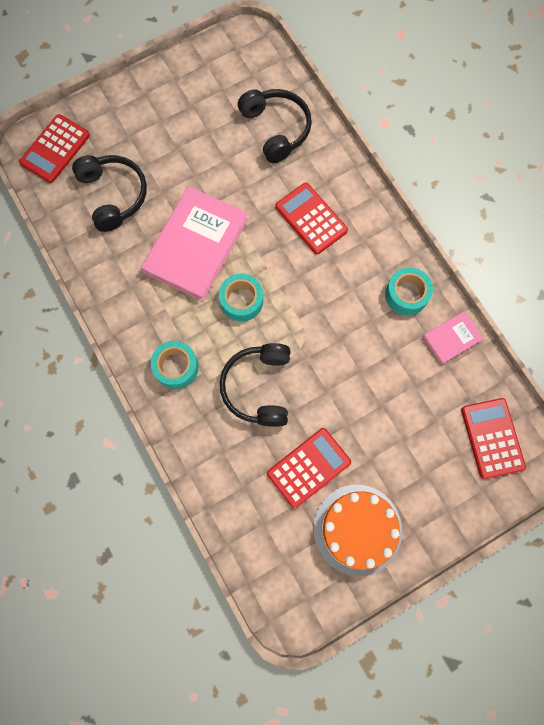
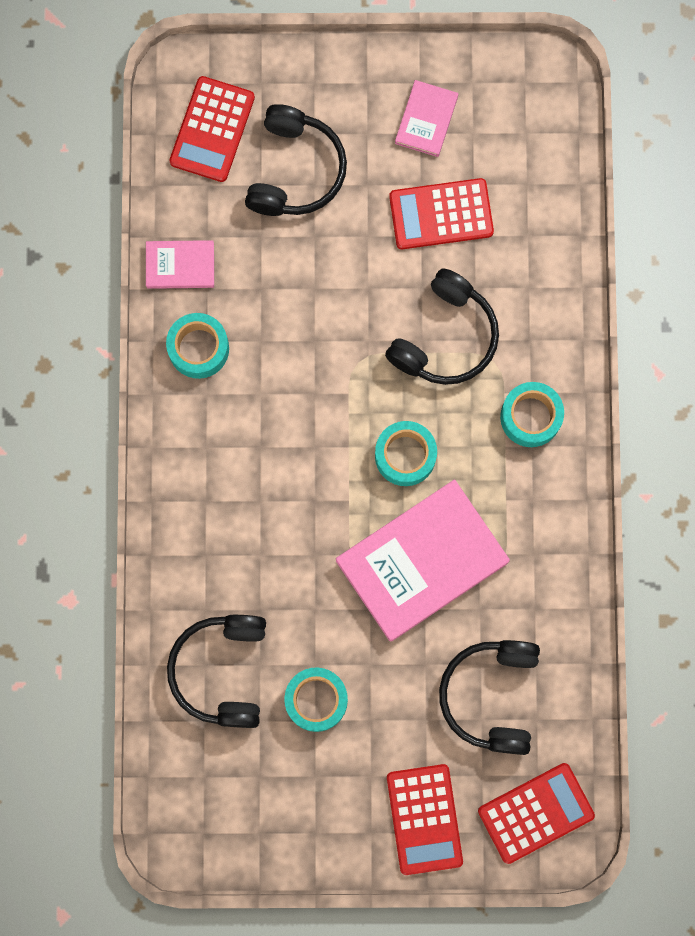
camera: 150 degrees left, 5 degrees up
(214, 142) = (316, 700): none -> turquoise tape
(311, 219) = (254, 515): red calculator -> red calculator (424, 819)
(357, 529) = (426, 120): orange cake -> pink book
(421, 442) = (295, 170): none -> black headphones

